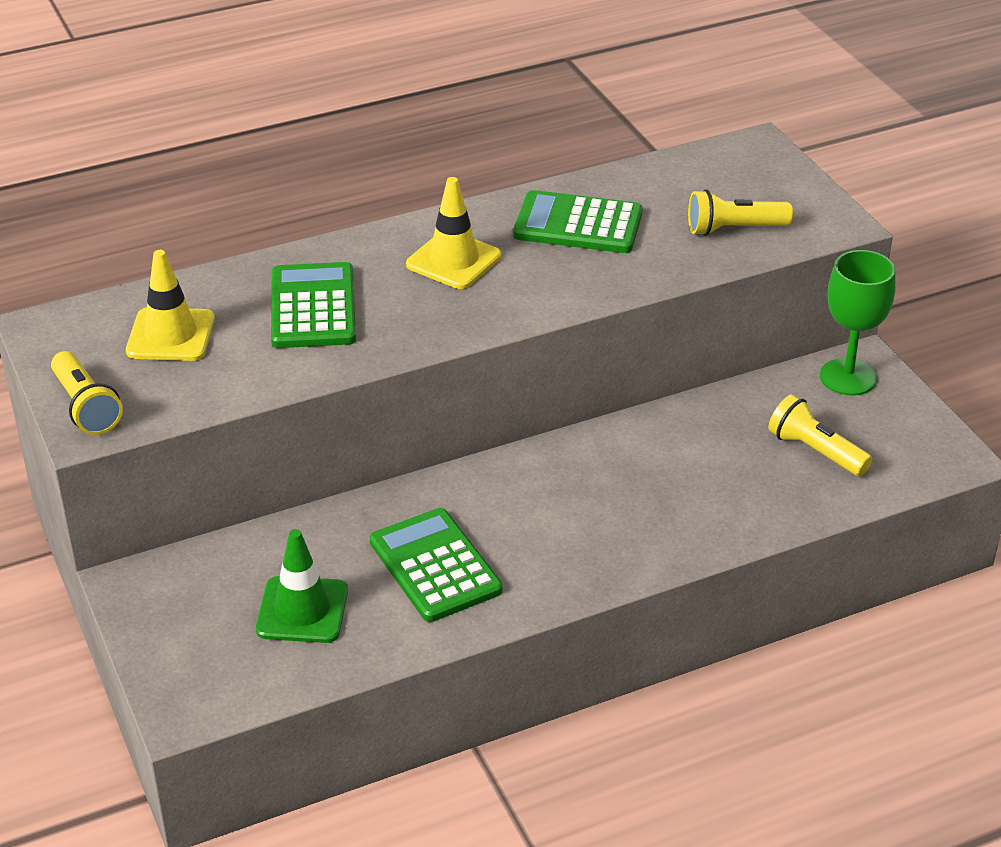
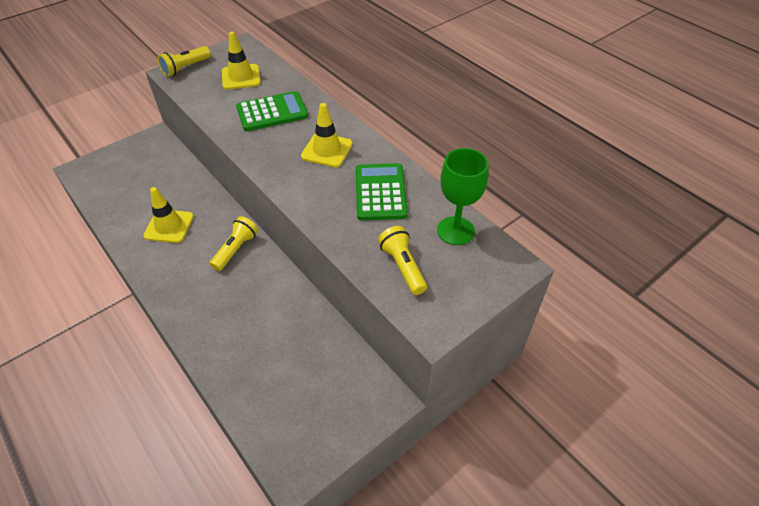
camera: 75 degrees right, 10 degrees up
(302, 610) = (138, 189): green traffic cone -> none
(435, 566) = (169, 226): green calculator -> yellow traffic cone
(815, 451) = (285, 382): yellow flashlight -> yellow flashlight (236, 249)
(848, 377) = (368, 392): green goblet -> green goblet (455, 231)

